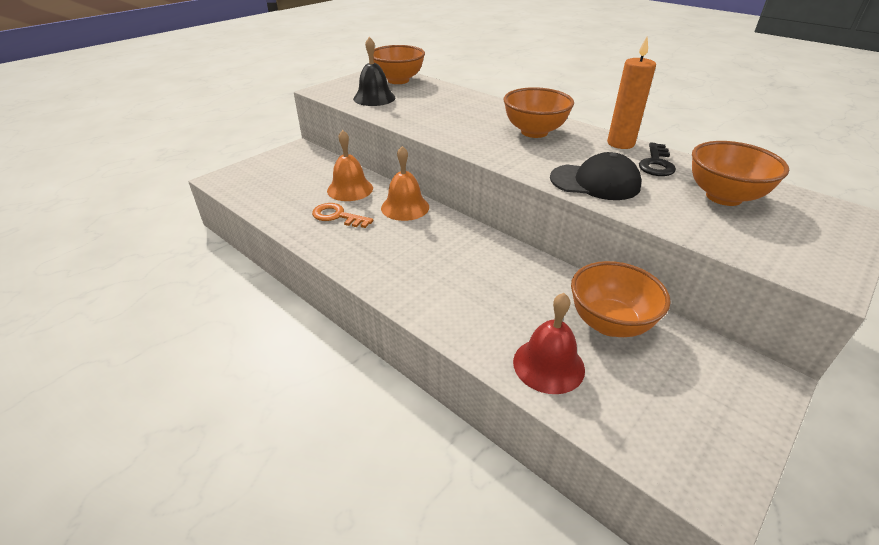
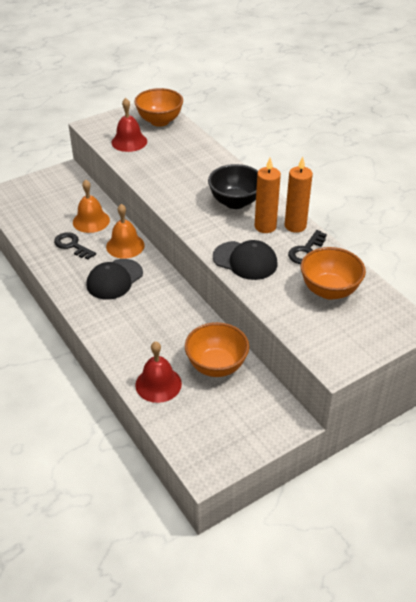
camera: 15 degrees right, 5 degrees up
(337, 216) = (72, 245): orange key -> black key
(374, 98) = (129, 141): black bell -> red bell
(411, 244) = (114, 279): none -> black cap
(534, 132) = (235, 202): orange bowl -> black bowl
(588, 148) = (265, 226): none -> orange candle

